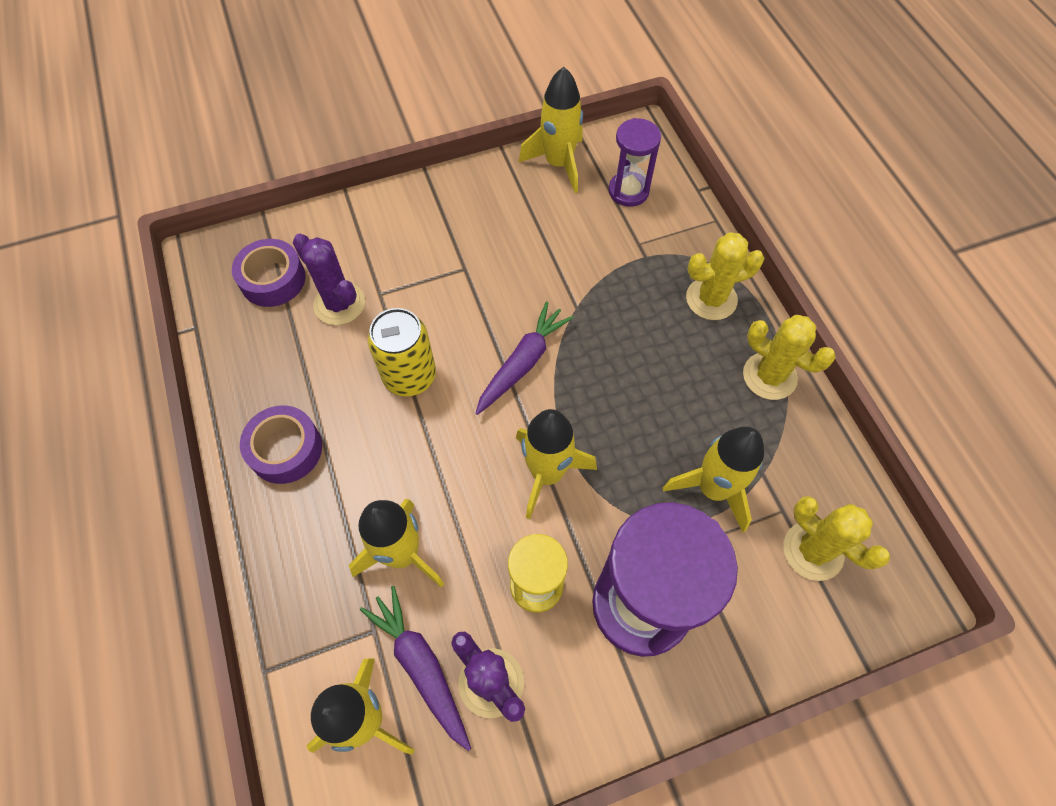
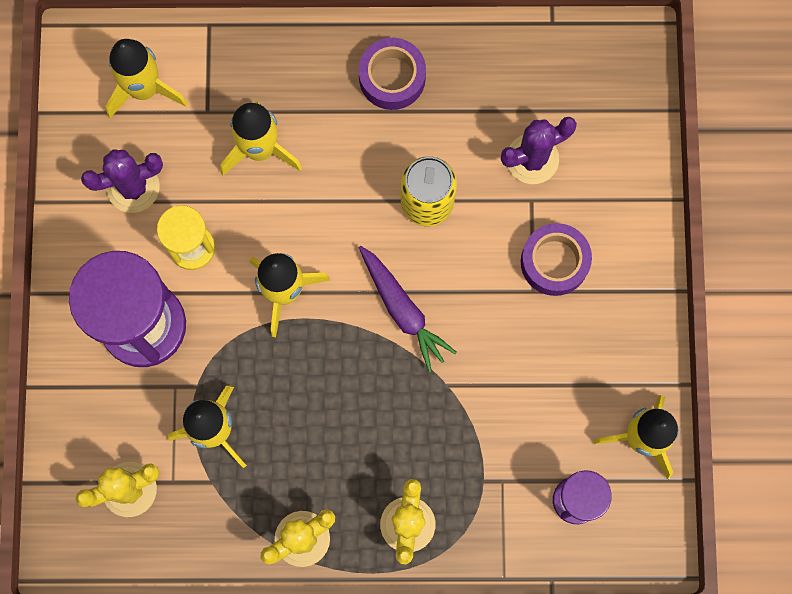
camera: 110 degrees right, 15 degrees up
(273, 279) = (584, 103): purple tape -> purple tape (554, 262)
(421, 666) = (166, 139): purple carrot -> none

